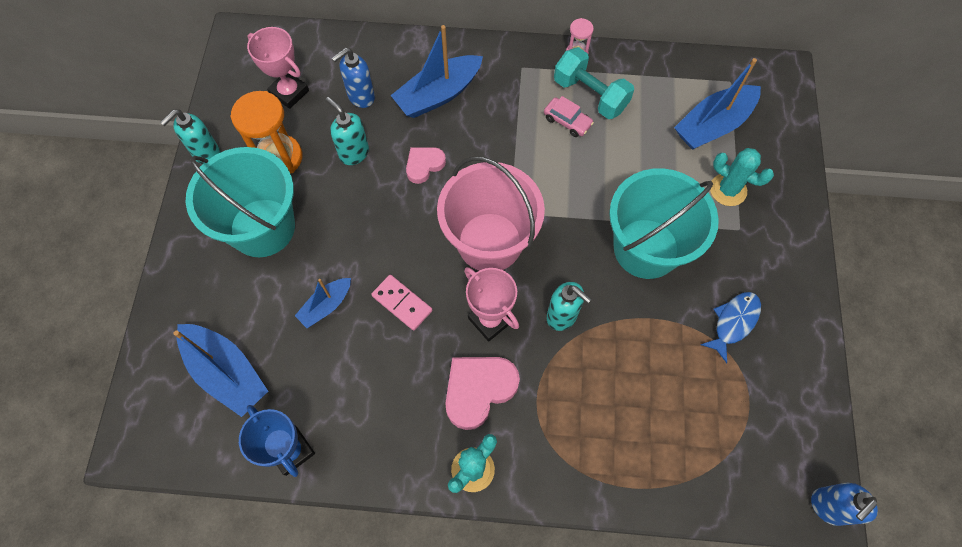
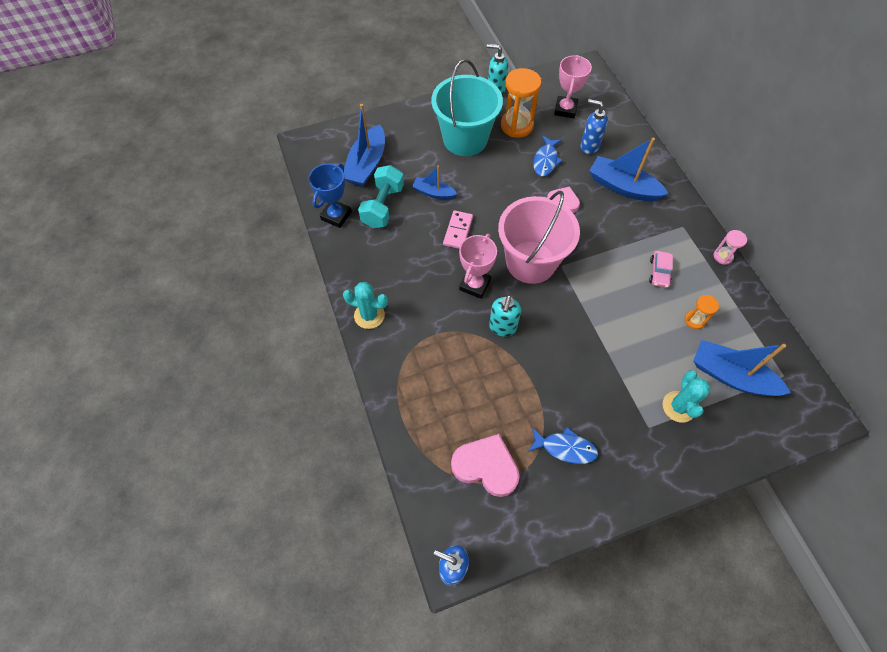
camera: 65 degrees right, 5 degrees down
(354, 153) = (545, 160): turquoise soap dispenser -> blue fish
(478, 390) = (423, 297): pink heart -> pink heart (486, 467)
(590, 95) = (693, 279): turquoise dumbbell -> turquoise dumbbell (383, 206)
(638, 121) = (694, 320): none -> orange hourglass
(646, 248) = (588, 364): turquoise bucket -> none

